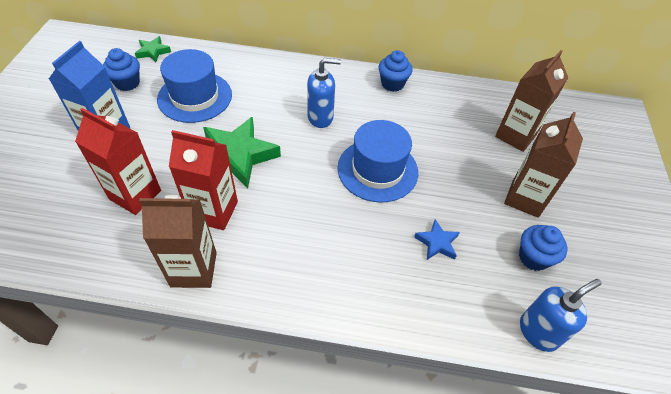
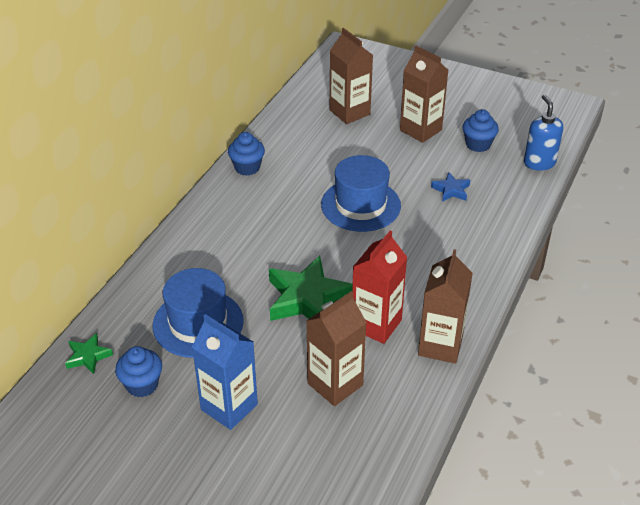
camera: 70 degrees left, 10 degrees down
(135, 195) = (335, 384): red carton -> brown carton
(320, 117) = (275, 228): blue soap dispenser -> none

